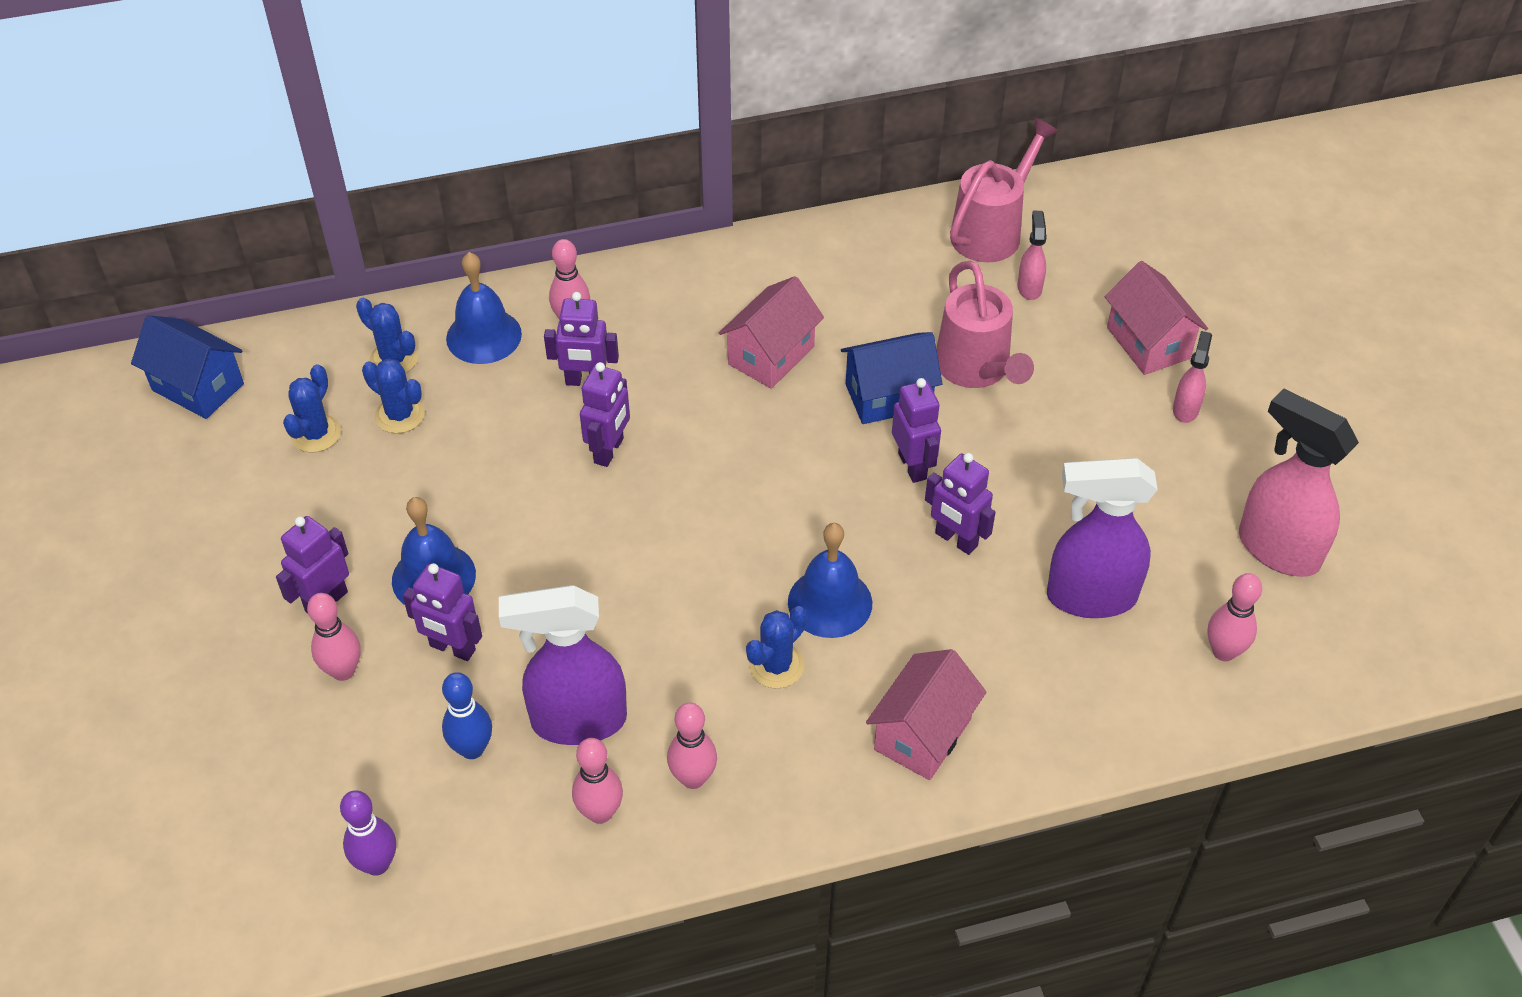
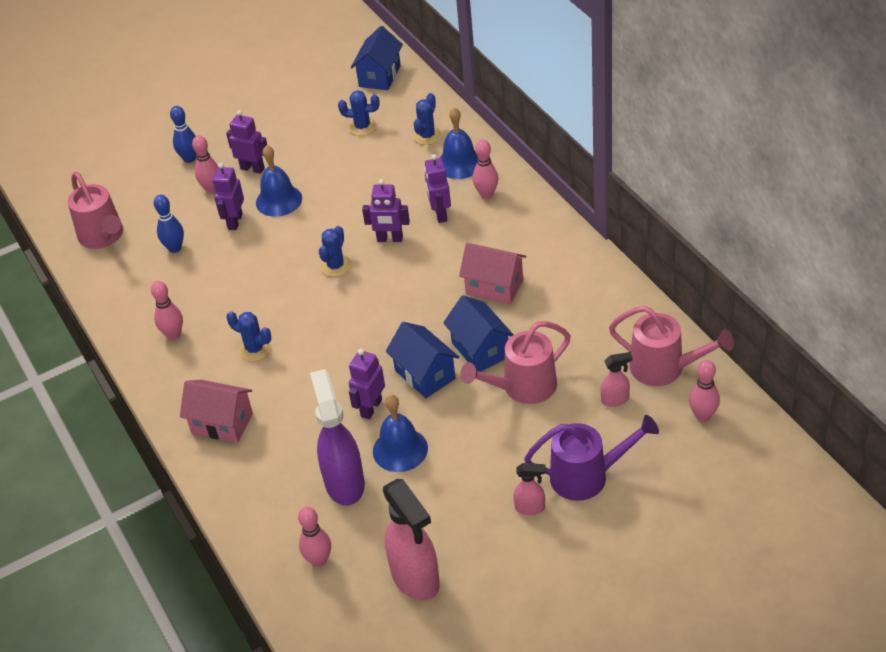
camera: 80 degrees right, 5 degrees down
(235, 694) = (189, 159): none -> blue bowling pin
(377, 864) = (103, 237): purple bowling pin -> pink watering can
(400, 415) = (387, 152): blue cactus -> blue cactus (336, 266)
(577, 721) = (200, 281): purple spray bottle -> none
(600, 812) = (146, 305): pink bowling pin -> pink bowling pin (703, 416)
(830, 602) = (306, 361): blue bell -> blue bell (400, 449)
(913, 466) = (425, 374): purple robot -> blue house
(1148, 343) = (588, 476): pink house -> purple watering can
(1277, 549) = (416, 579): pink spray bottle -> pink spray bottle turned 120 degrees clockwise

